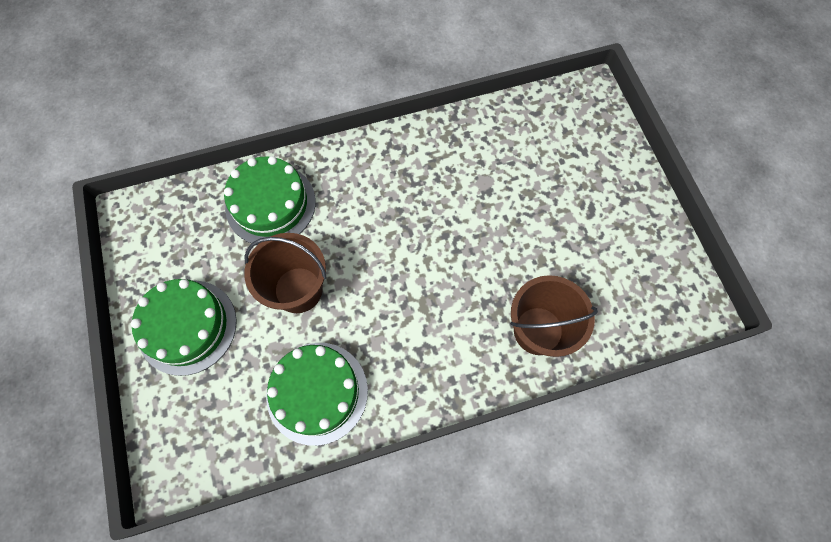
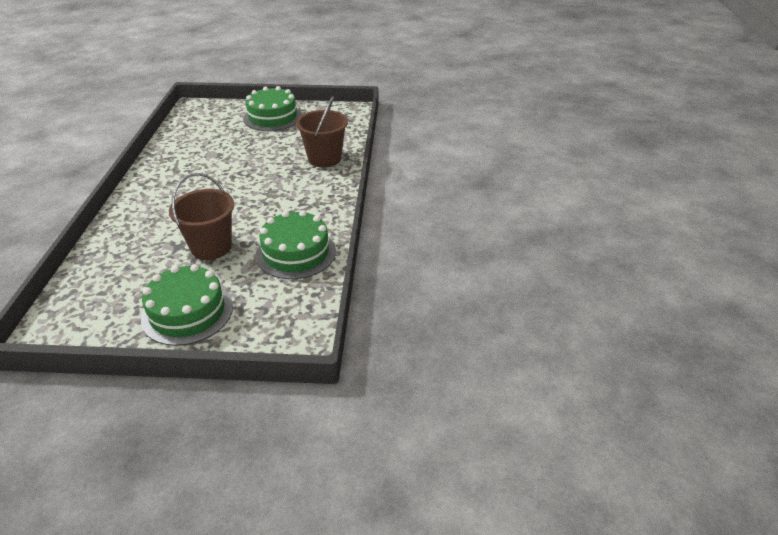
camera: 70 degrees left, 30 degrees down
(270, 204) = (126, 248): green cake -> green cake (272, 117)

